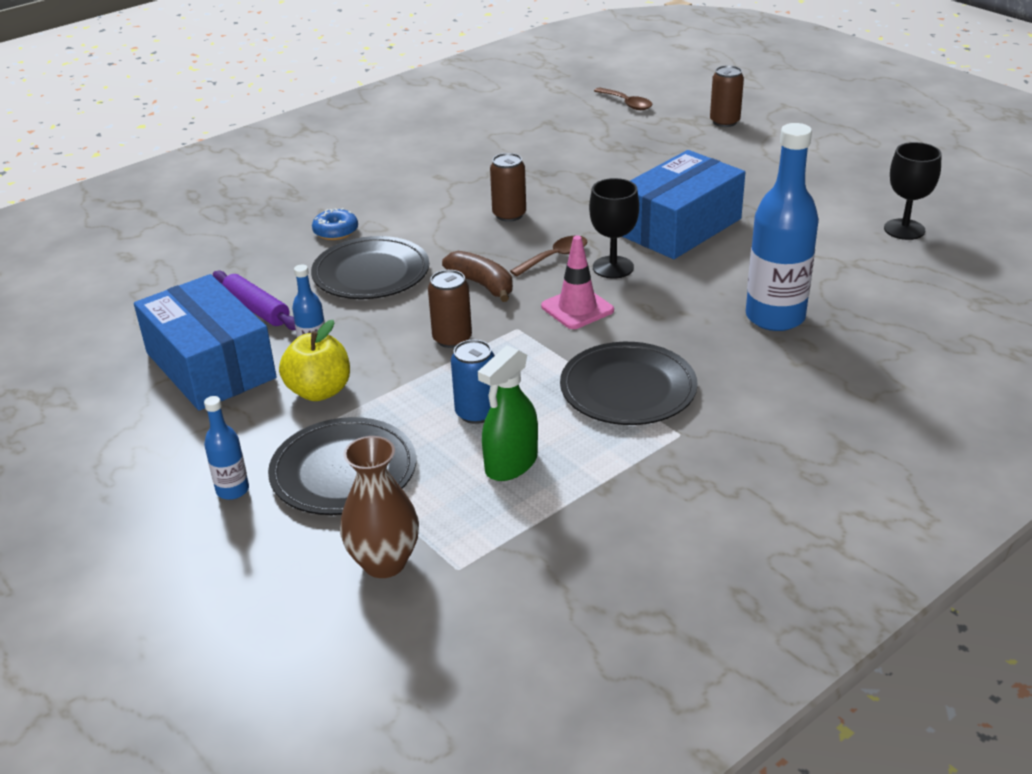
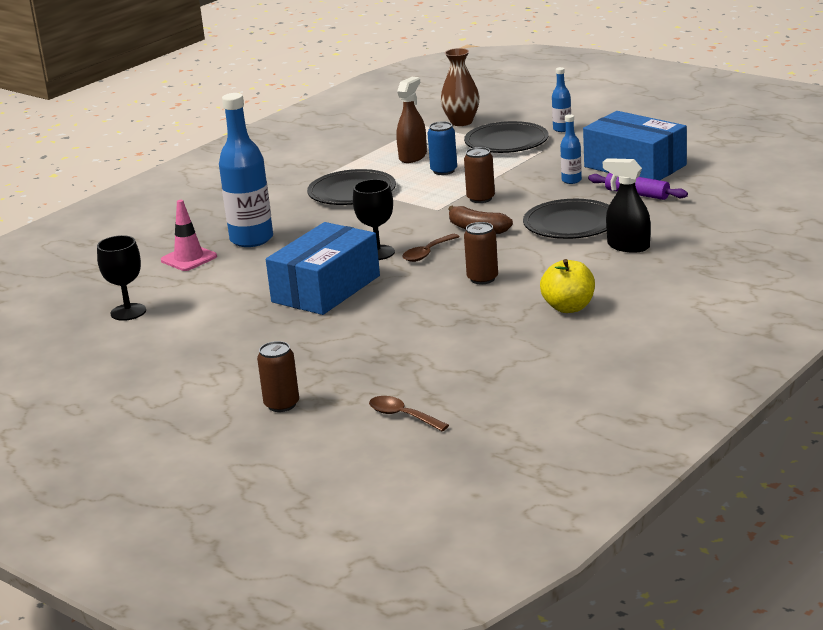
camera: 170 degrees right, 10 degrees down
(319, 391) = (550, 166): yellow apple -> yellow apple (568, 307)
(336, 232) = (628, 246): blue donut -> black spray bottle
(511, 464) = (413, 156): green spray bottle -> brown spray bottle
(577, 308) = (398, 225): pink traffic cone -> pink traffic cone (189, 258)

